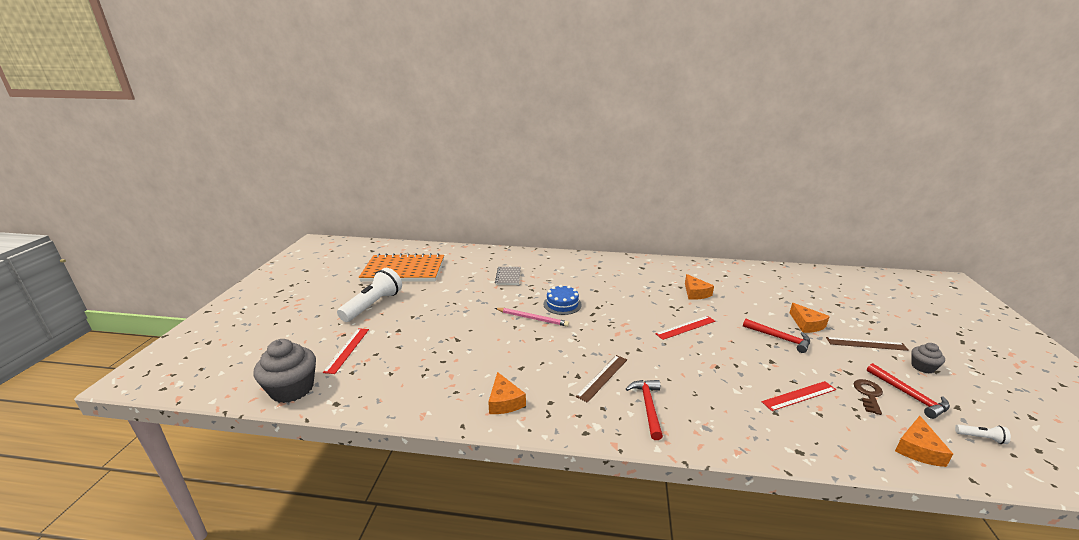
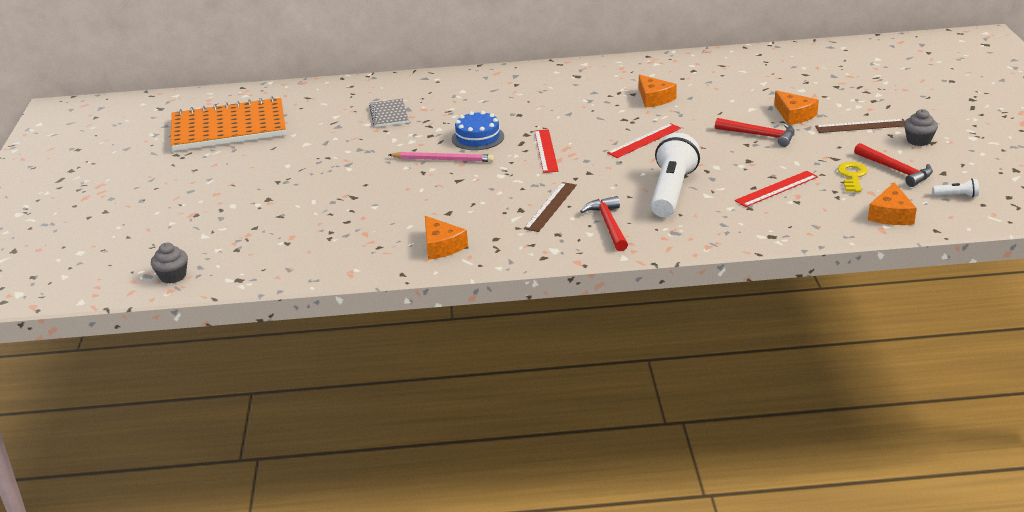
camera: 10 degrees left, 5 degrees up
(292, 389) = (173, 276): grey cupcake -> grey cupcake, size x0.52
(347, 350) = (213, 229): red ruler -> red ruler (546, 151)
(373, 305) = (213, 176): white flashlight -> white flashlight (671, 191)
(868, 394) = (852, 176): brown key -> yellow key

